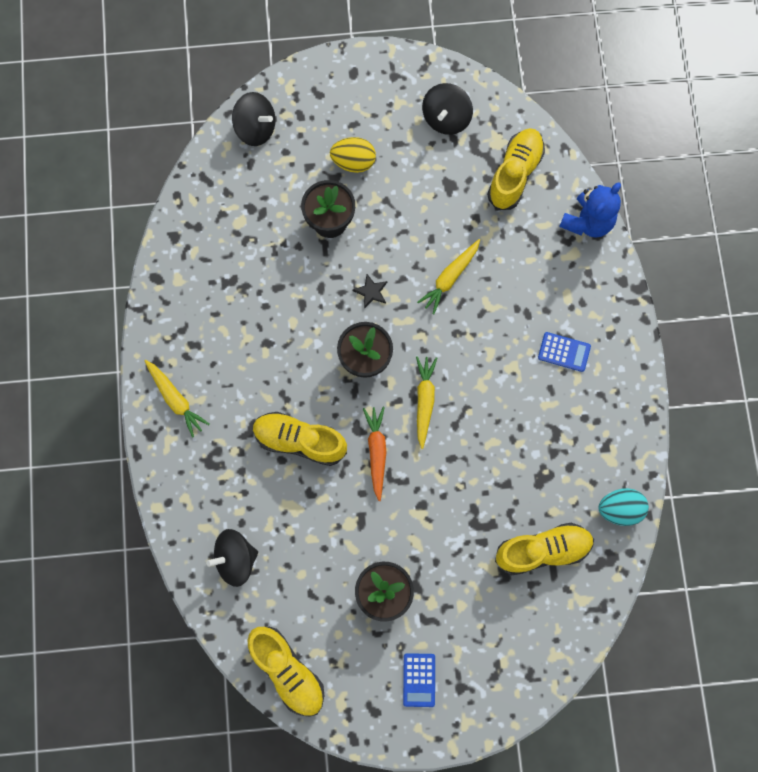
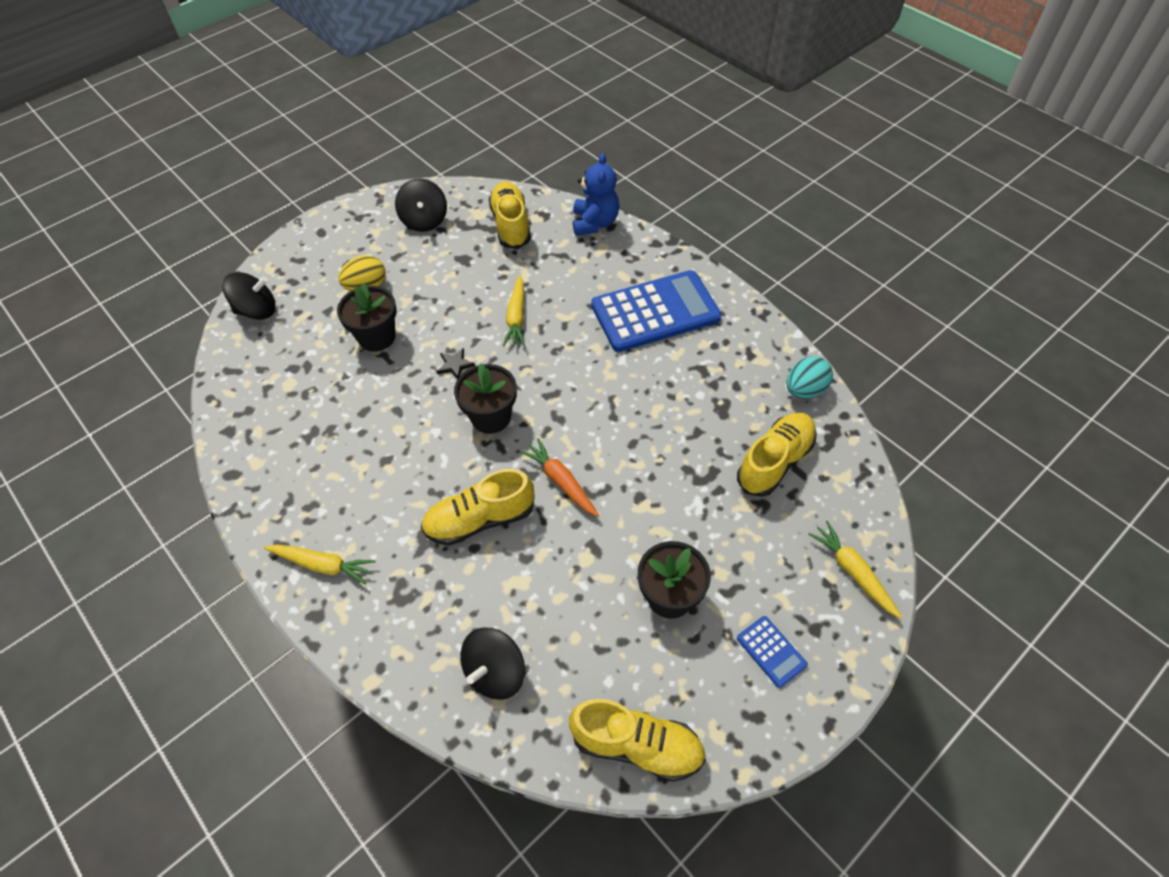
camera: 35 degrees left, 20 degrees down
(424, 401) = (571, 415): yellow carrot -> yellow carrot (853, 572)
(564, 352) = (655, 312): blue calculator -> blue calculator, size x2.36

